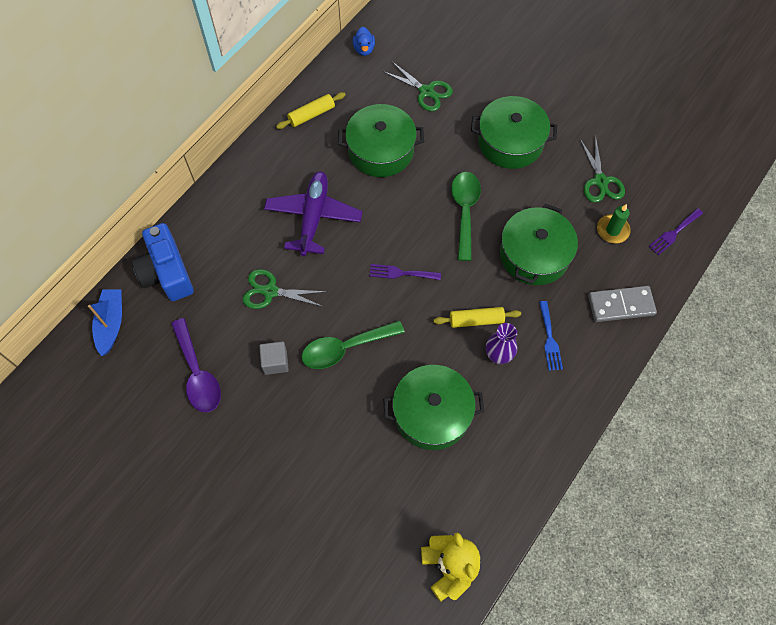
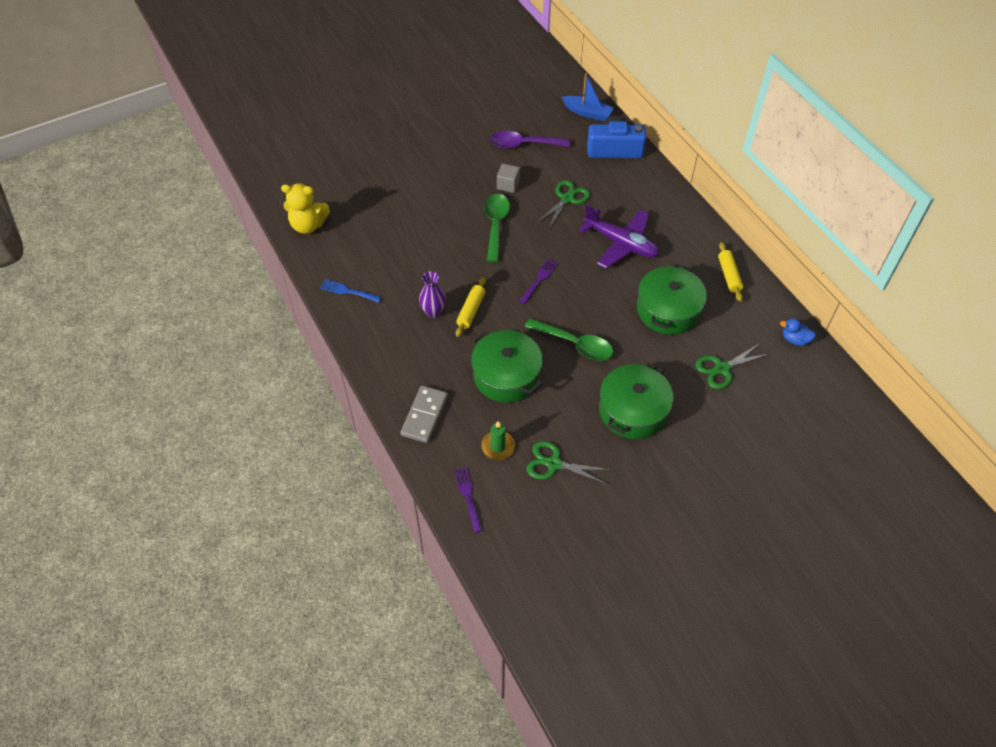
camera: 115 degrees right, 10 degrees down
(432, 413) = (415, 255): green pot -> none
(549, 339) = (426, 351): blue fork -> blue fork (348, 291)

